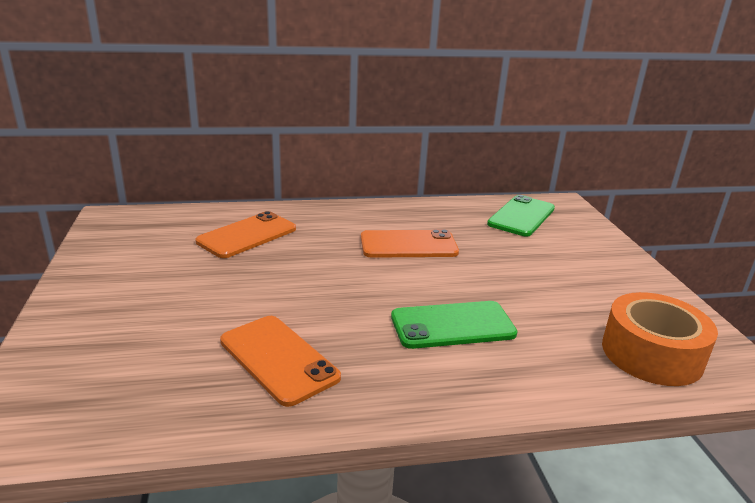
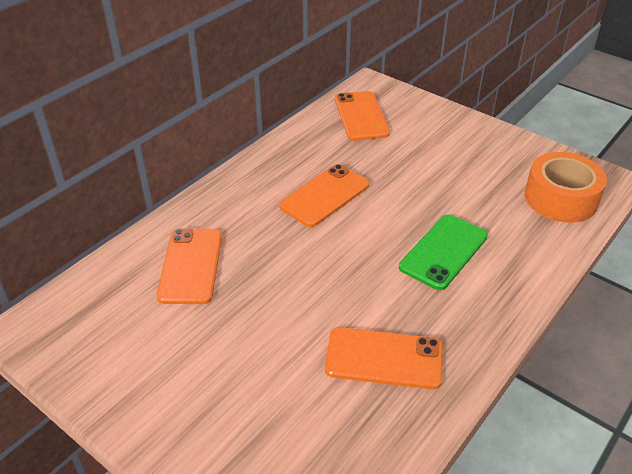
camera: 40 degrees left, 15 degrees up
(521, 216) = (361, 116): green phone -> orange phone

